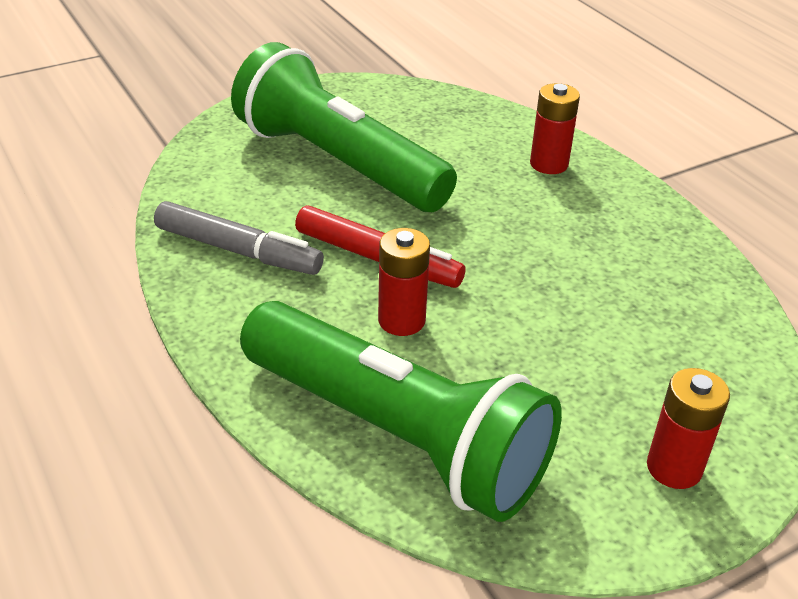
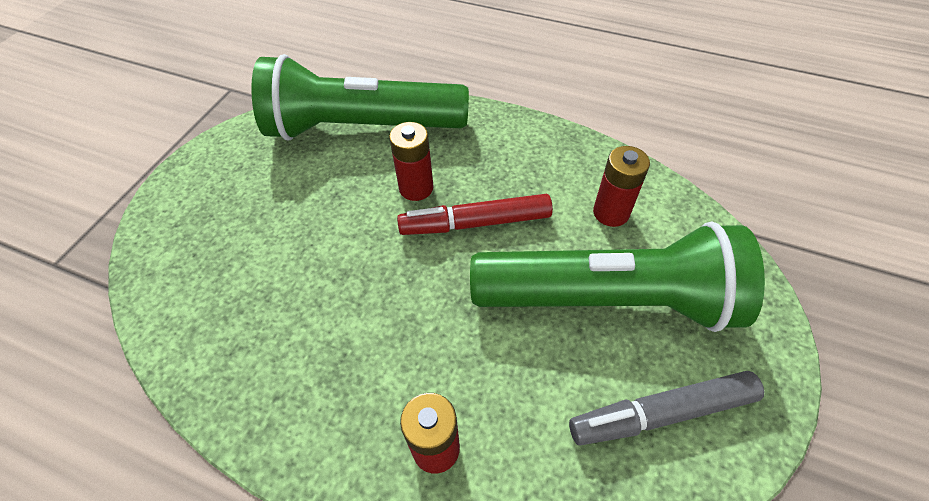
camera: 145 degrees right, 15 degrees up
(238, 250) = (564, 173): grey marker -> grey marker (661, 413)
(674, 468) = (202, 191): red battery -> red battery (611, 213)

